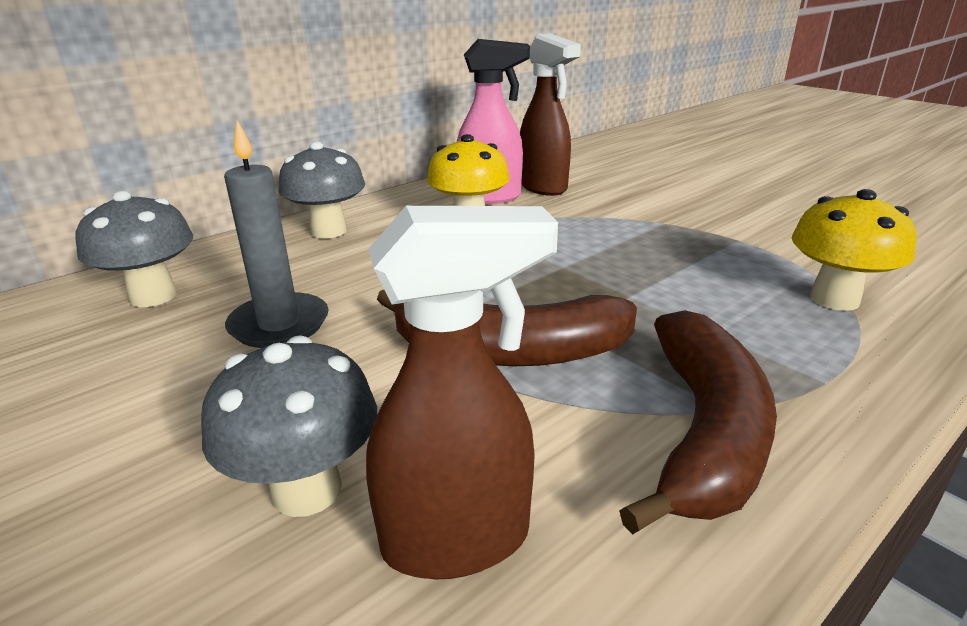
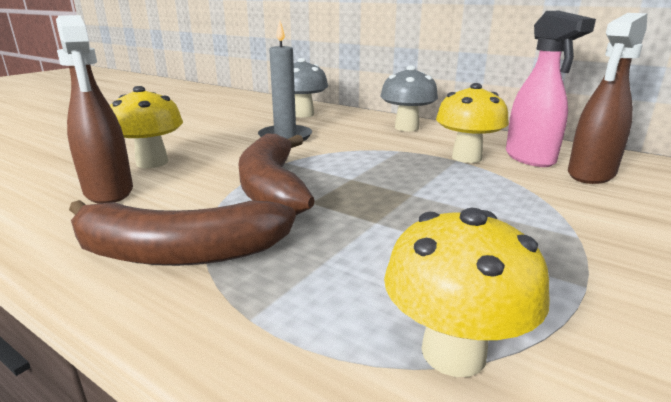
camera: 75 degrees right, 5 degrees down
(307, 490) = (152, 162): grey mushroom -> yellow mushroom

